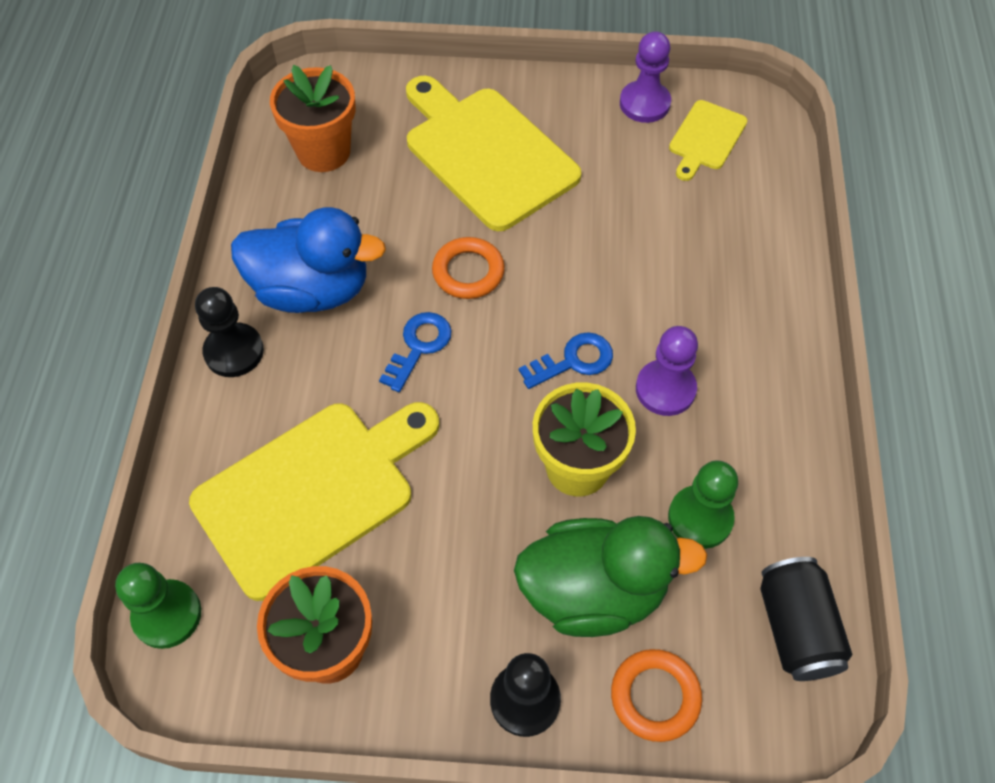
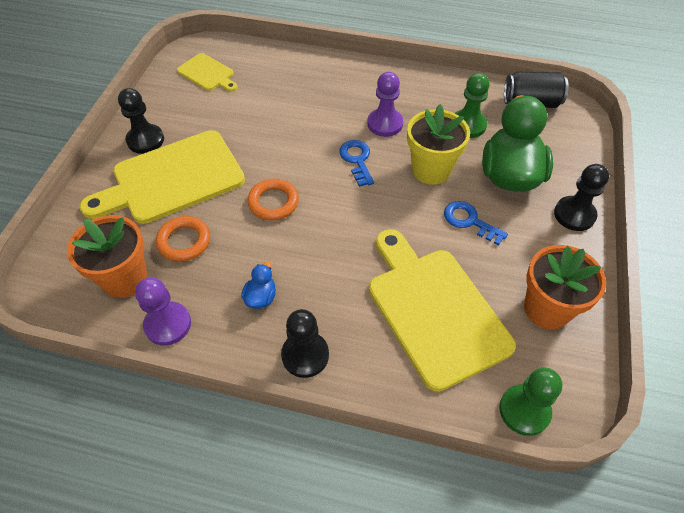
camera: 80 degrees left, 5 degrees down
(312, 289) = (261, 297): blue duck -> blue duck, size x0.42
(418, 346) = (328, 237): blue key -> blue key (469, 221)
(549, 107) = (145, 140): none -> black pawn
(644, 103) = (166, 94): purple pawn -> purple pawn (168, 324)
(655, 696) = (569, 161): orange ring -> orange ring (184, 241)

